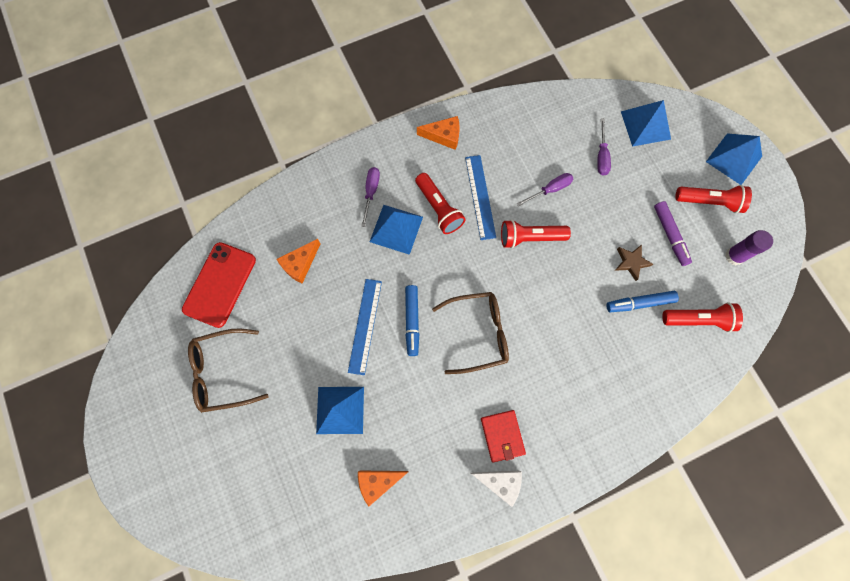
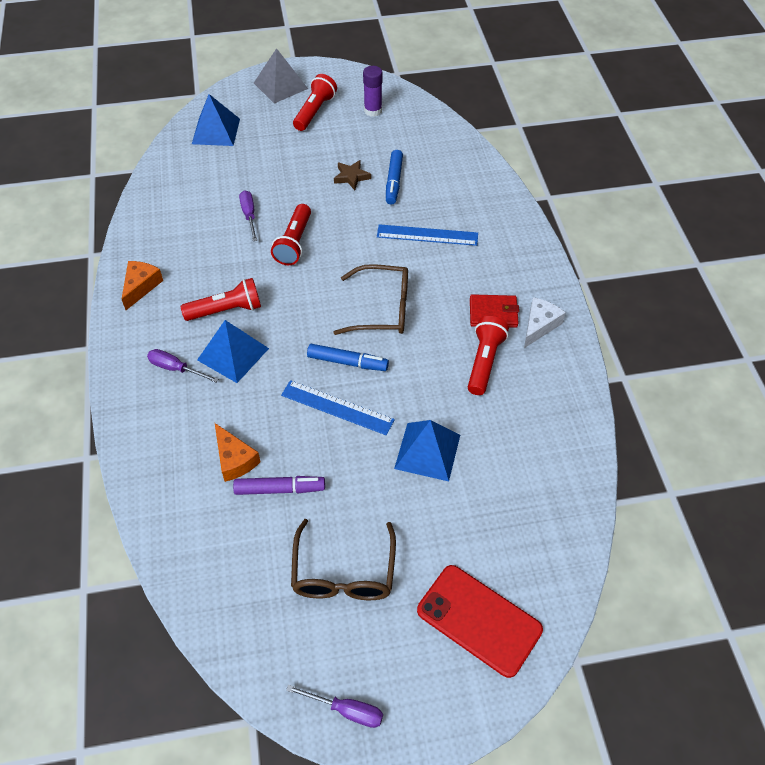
camera: 75 degrees left, 20 degrees down
(220, 284) = (224, 557): red phone -> red phone (479, 620)
(378, 482) = (516, 430): orange cheese -> none
(477, 333) = (381, 309): brown glasses -> brown glasses turned 90 degrees clockwise
(480, 197) = (230, 272): blue ruler -> blue ruler (427, 235)
(601, 156) = (232, 169): purple screwdriver -> purple screwdriver (346, 710)
(670, 235) = (335, 144): purple marker -> purple marker (279, 489)
(698, 319) = (423, 148): red flashlight -> red flashlight (484, 361)
(733, 159) = (280, 86): blue pyramid -> grey pyramid

